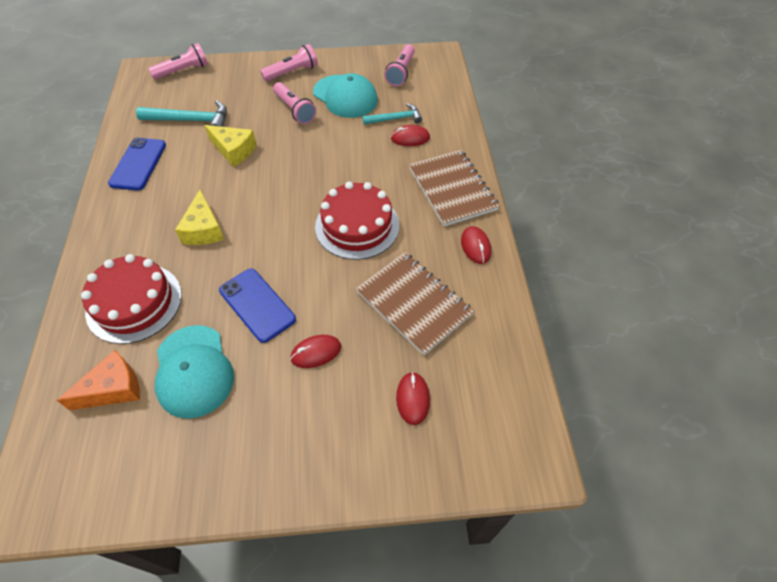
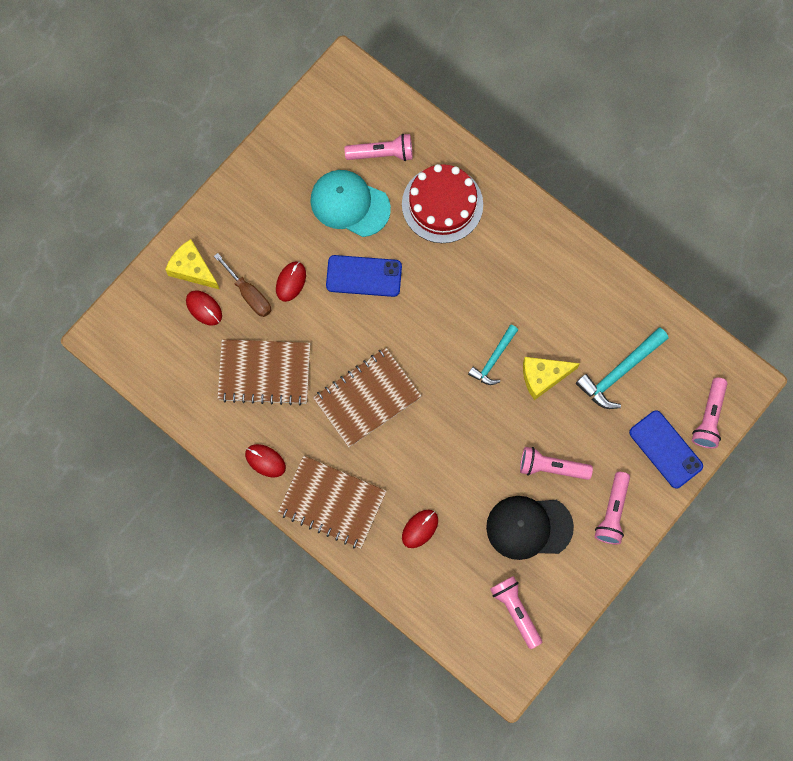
camera: 135 degrees right, 20 degrees up
(113, 388) = (382, 153): orange cheese -> pink flashlight
(138, 164) = (596, 294): blue phone -> blue phone (665, 449)
(204, 229) = (470, 292): yellow cheese -> yellow cheese (192, 269)
(345, 96) = (529, 527): turquoise cap -> black cap
(357, 226) = (367, 398): red cake -> brown notebook
(361, 374) = (249, 294): none -> brown screwdriver
(395, 119) = (456, 541): turquoise hammer -> turquoise hammer (493, 359)

